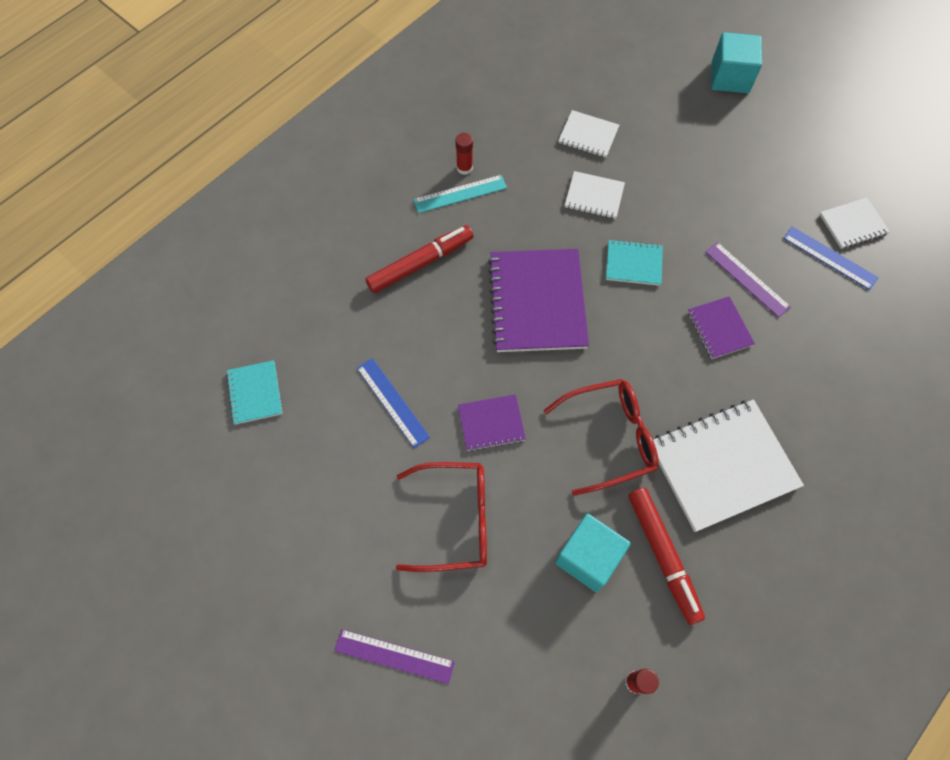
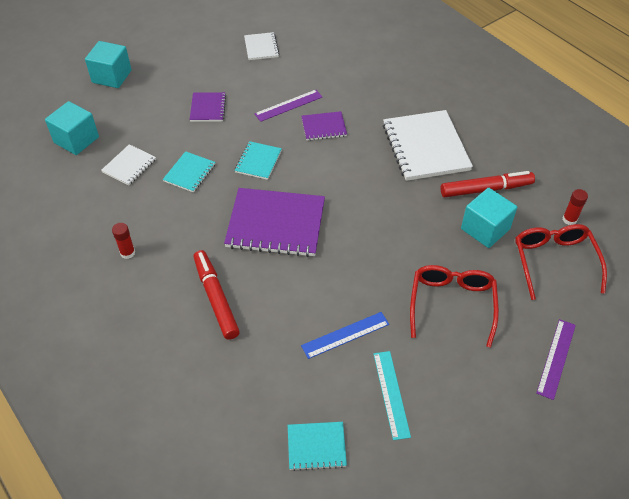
camera: 80 degrees left, 15 degrees down
(460, 194) = (153, 260): turquoise ruler -> turquoise ruler (391, 394)
(491, 423) = (375, 269): purple notebook -> purple notebook (208, 108)
(594, 196) = (189, 173): white notebook -> turquoise notebook
(610, 438) = (397, 201): red glasses -> red glasses (554, 262)
(613, 76) = (76, 140): none -> turquoise cube
(829, 258) = (283, 63): blue ruler -> none

